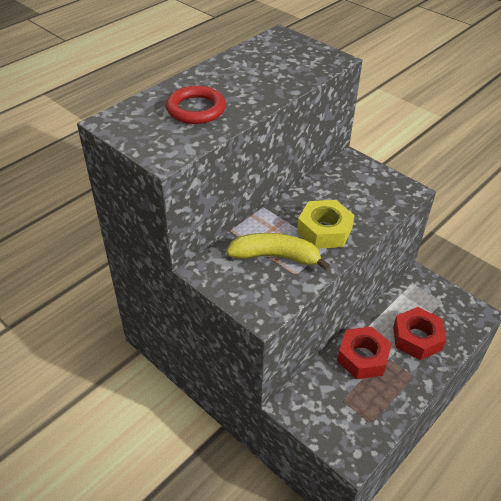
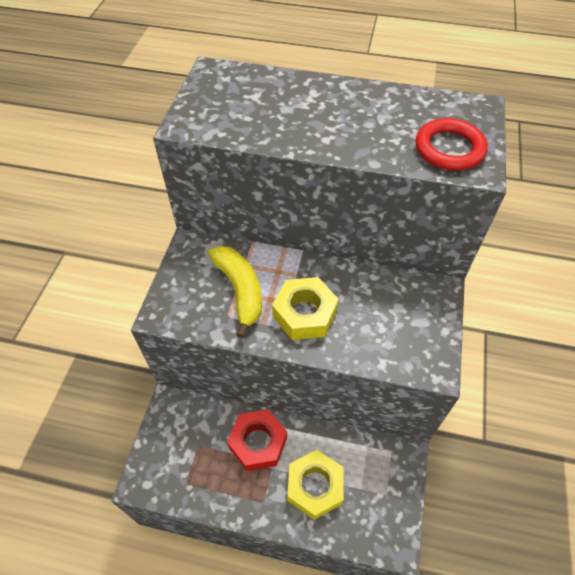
camera: 60 degrees right, 10 degrees up
(196, 109) = (276, 110): red ring -> red ring (449, 149)
(417, 338) = (315, 486): red nut -> yellow nut

